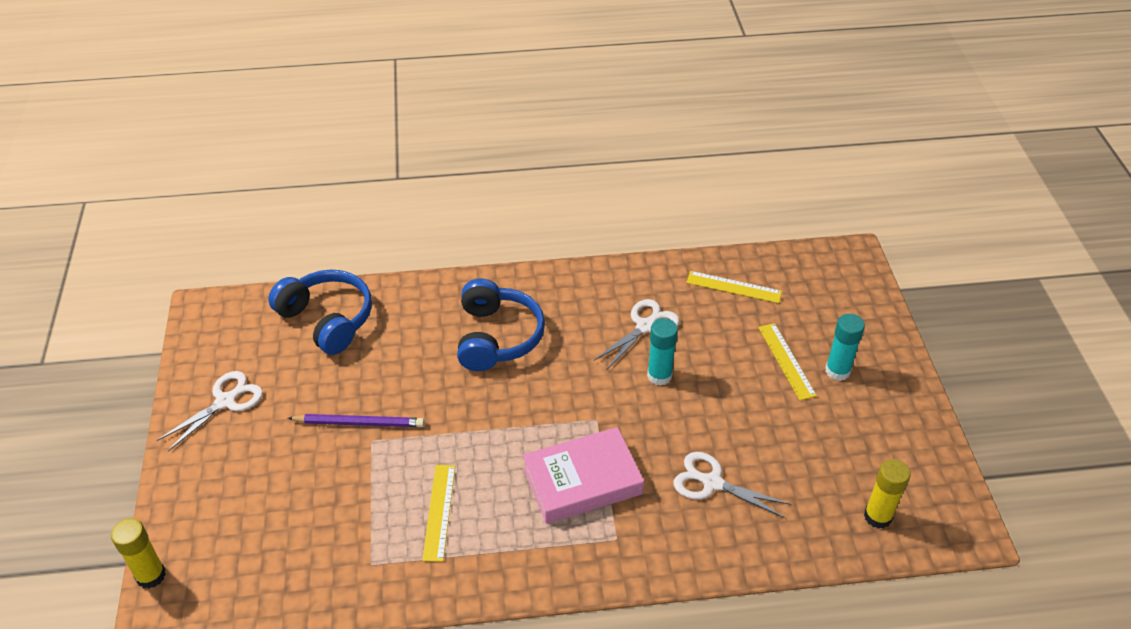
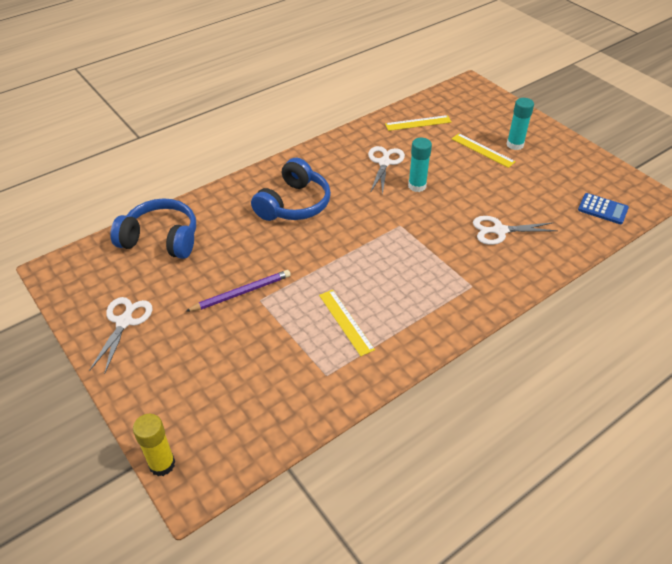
camera: 30 degrees left, 0 degrees up
(497, 337) = (294, 204): blue headphones -> blue headphones turned 60 degrees clockwise
(582, 481) = (422, 263): pink book -> none
(877, 516) = (602, 209): yellow glue stick -> blue calculator

